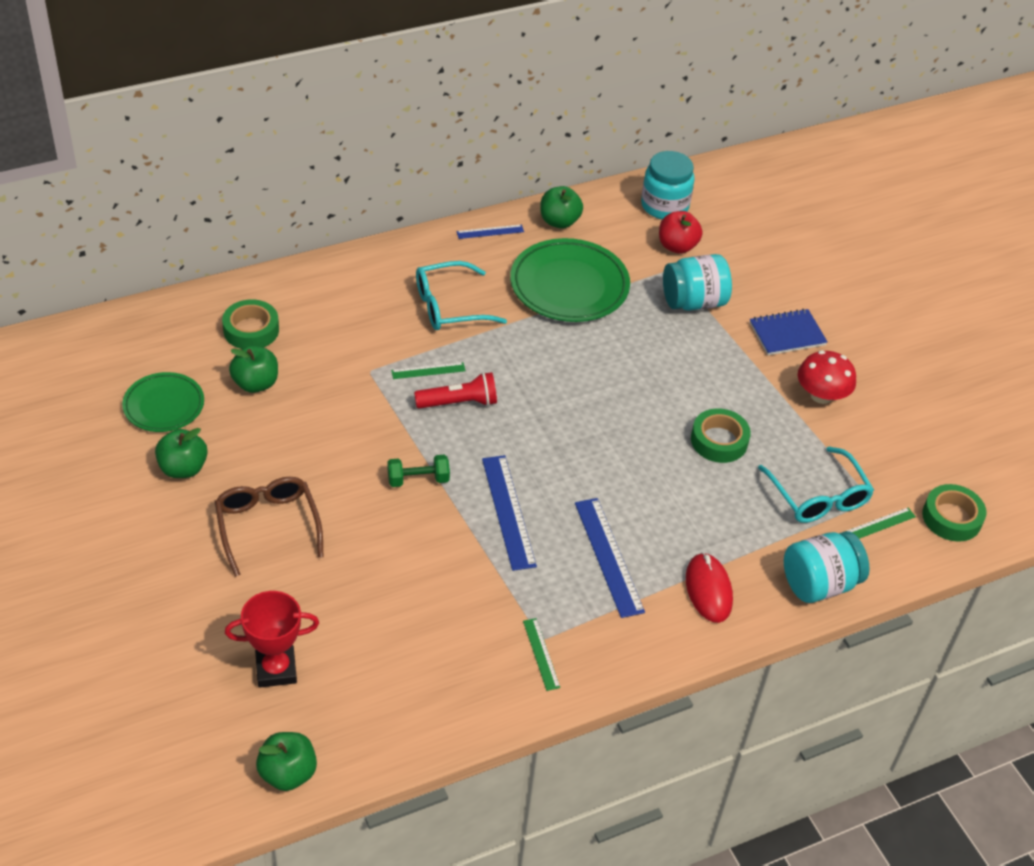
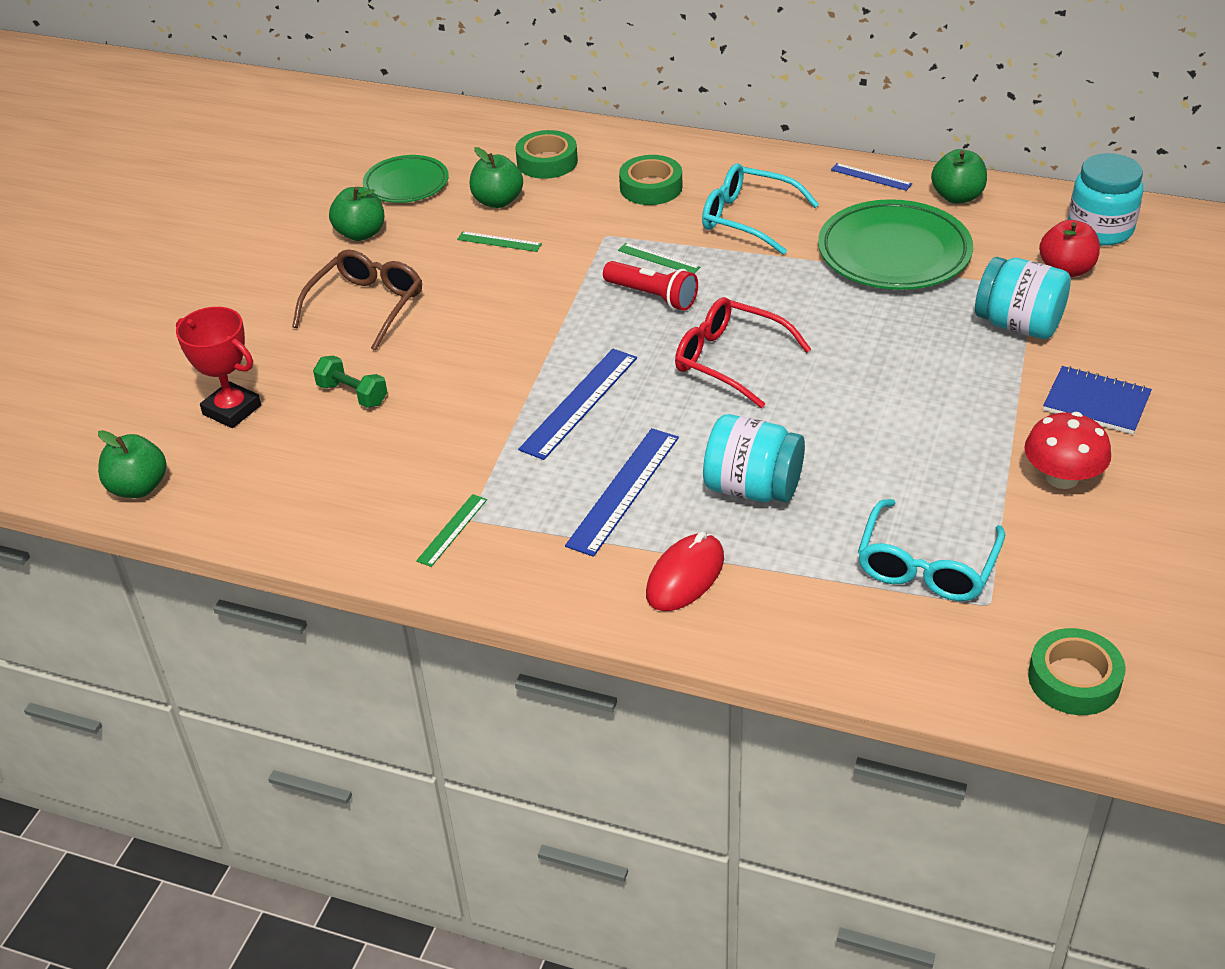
camera: 50 degrees right, 5 degrees down
(418, 479) = (534, 336): green dumbbell -> green dumbbell (352, 394)
(563, 423) = (730, 360): none -> red glasses
(719, 441) = (878, 457): green tape -> green tape (651, 187)
(819, 584) = (815, 643): turquoise jar -> turquoise jar (752, 488)
(880, 524) = (968, 633): green ruler -> green ruler (499, 242)

